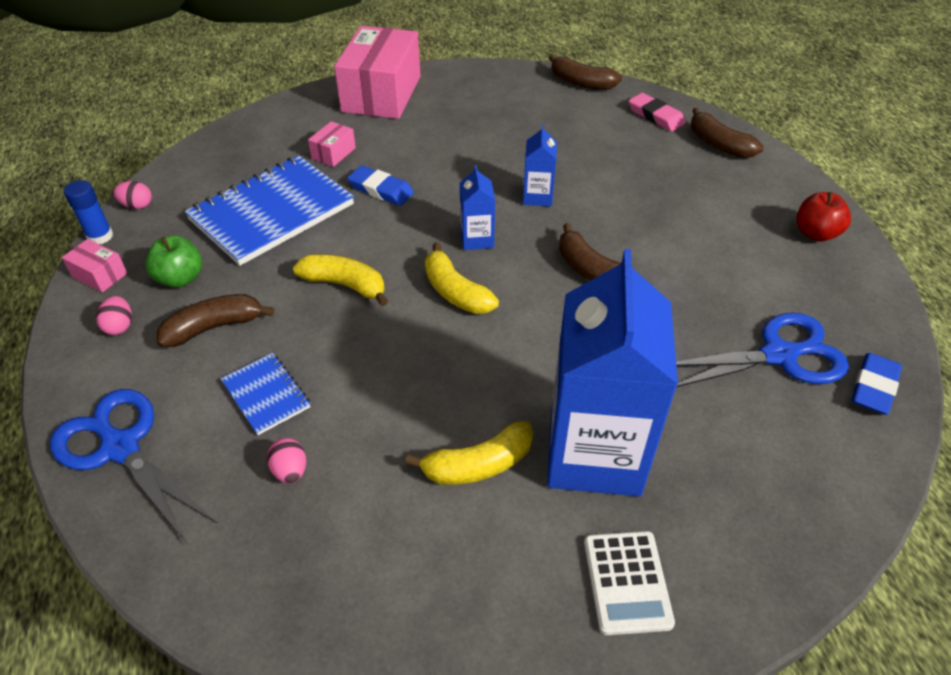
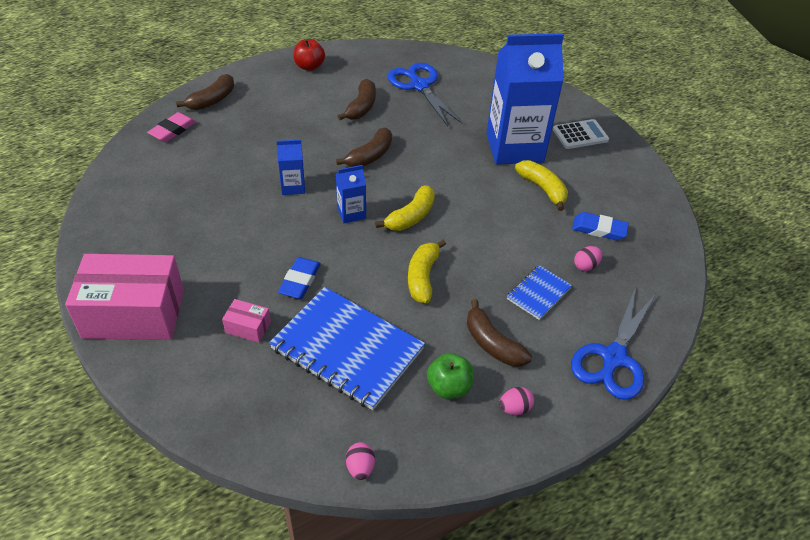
camera: 105 degrees left, 0 degrees up
(99, 275) = (464, 453): pink box -> none
(100, 236) = (414, 479): blue glue stick -> none
(581, 82) = (116, 173): brown banana -> brown banana (361, 107)
(874, 387) = (430, 59): blue eraser -> blue eraser (599, 229)

